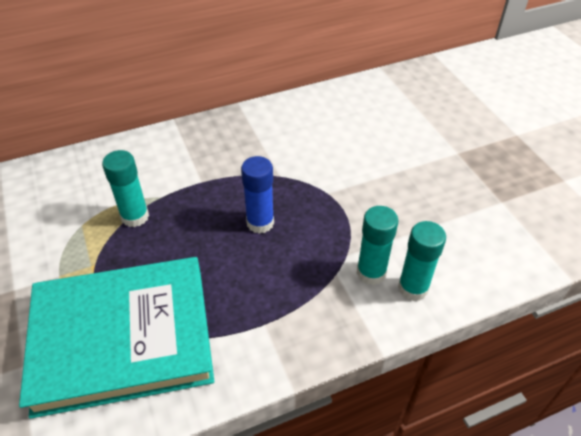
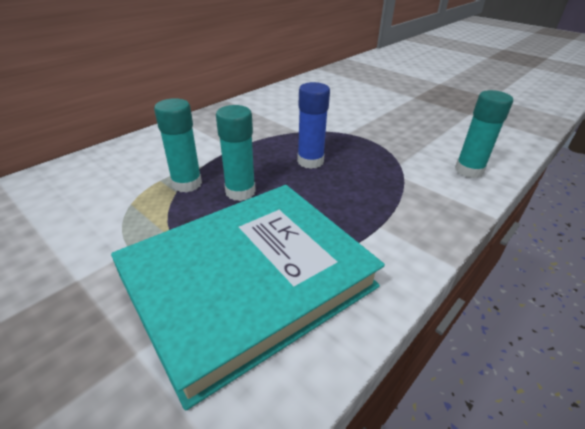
camera: 25 degrees left, 10 degrees down
(371, 272) = (429, 169): turquoise glue stick -> turquoise glue stick (240, 192)

